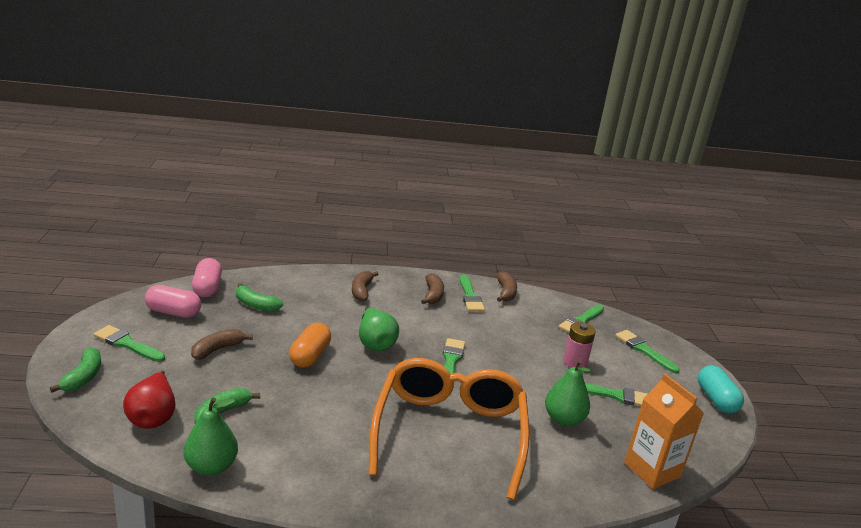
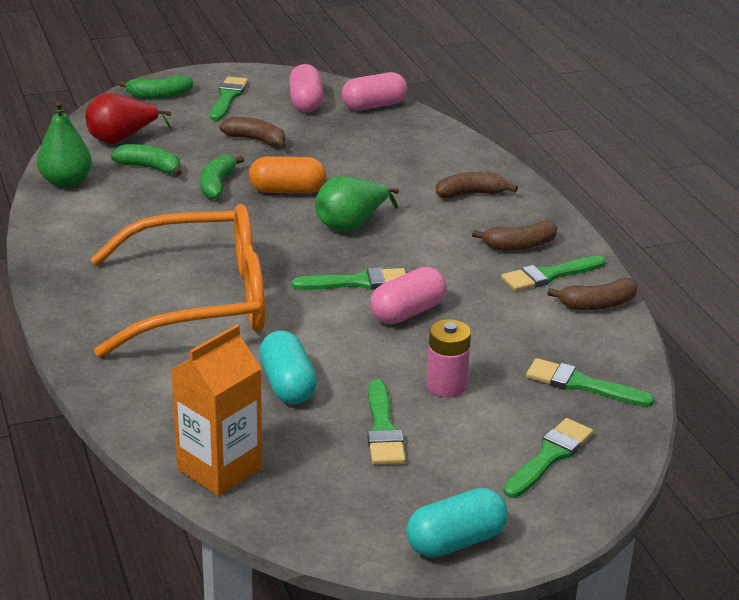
camera: 75 degrees right, 5 degrees up
(256, 305) = (365, 139): green banana -> green banana (217, 185)
(493, 353) = (407, 312): none -> pink capsule
(563, 419) = (287, 385): green pear -> turquoise capsule

